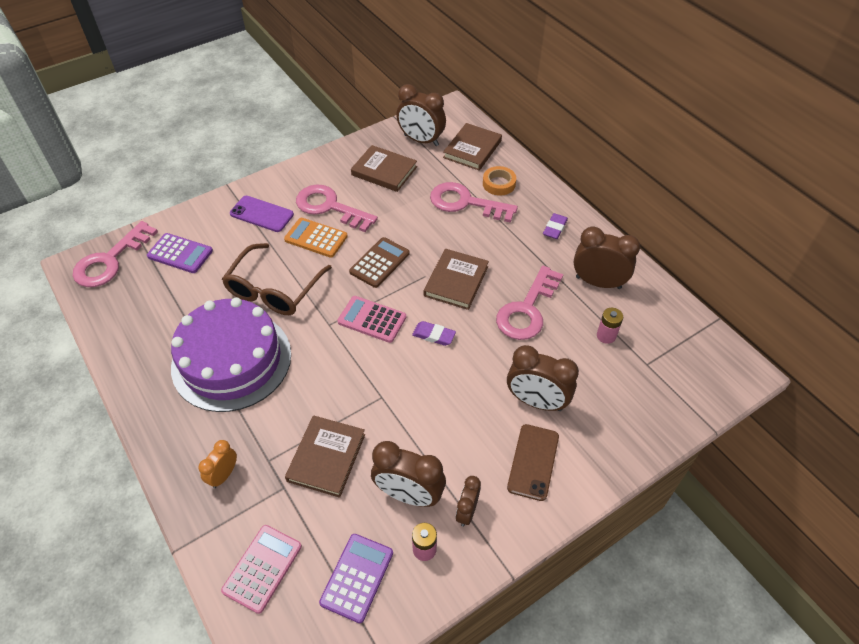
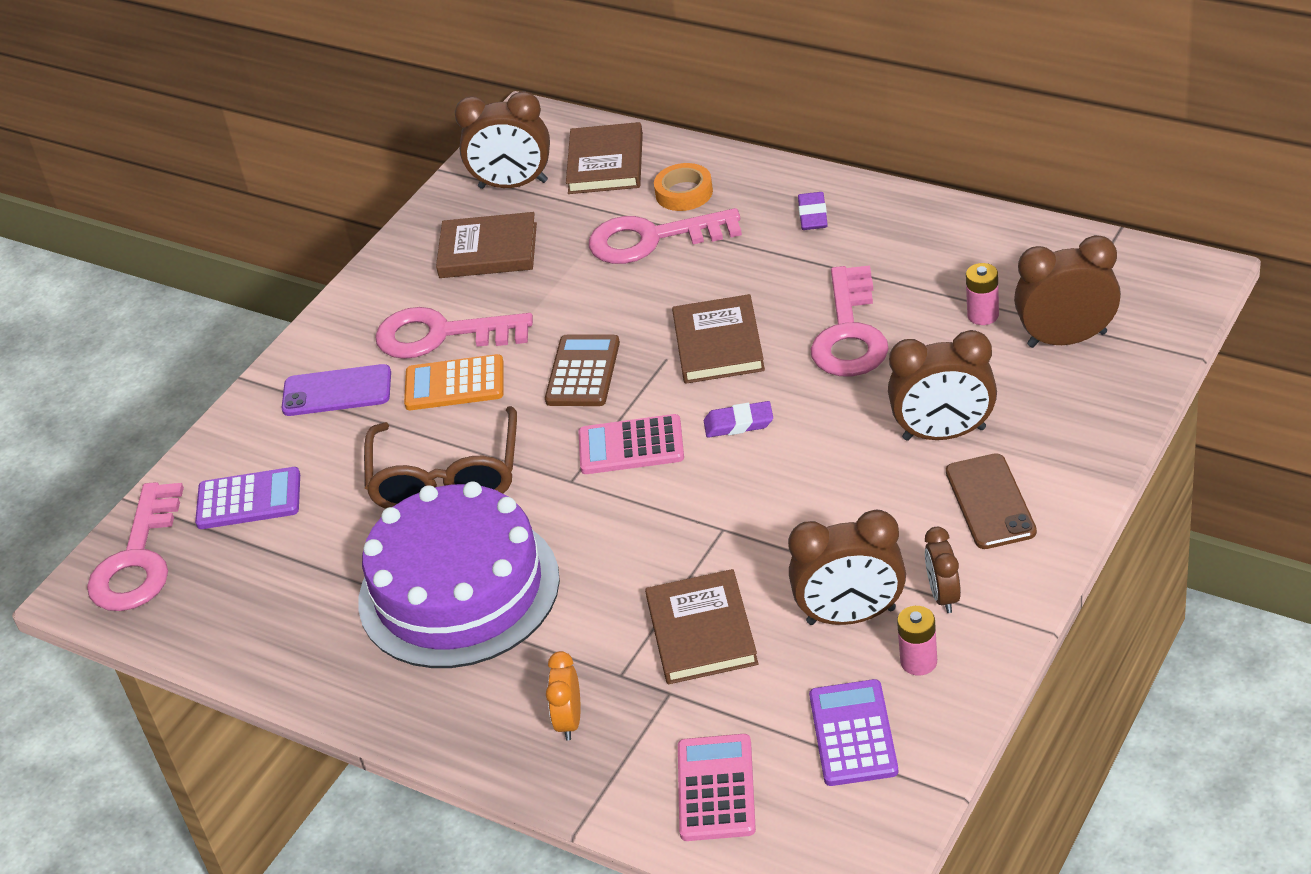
camera: 20 degrees left, 10 degrees down
(598, 282) = (925, 256): brown clock -> brown clock (1067, 339)

